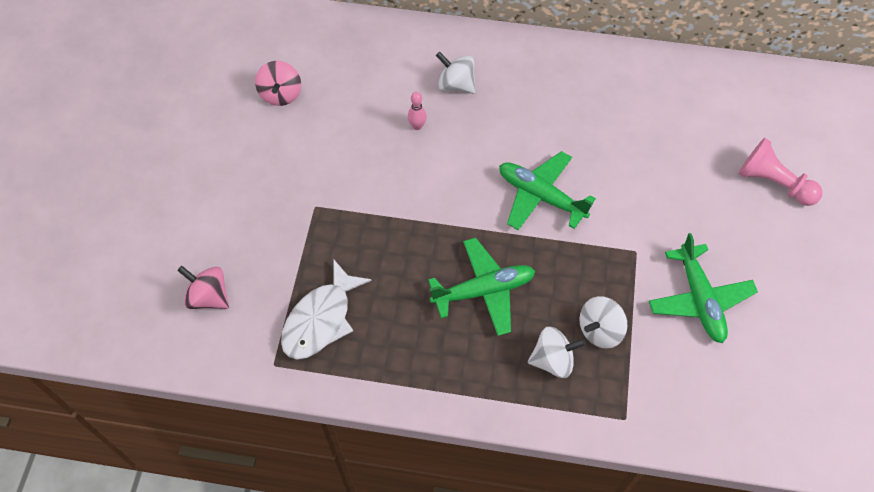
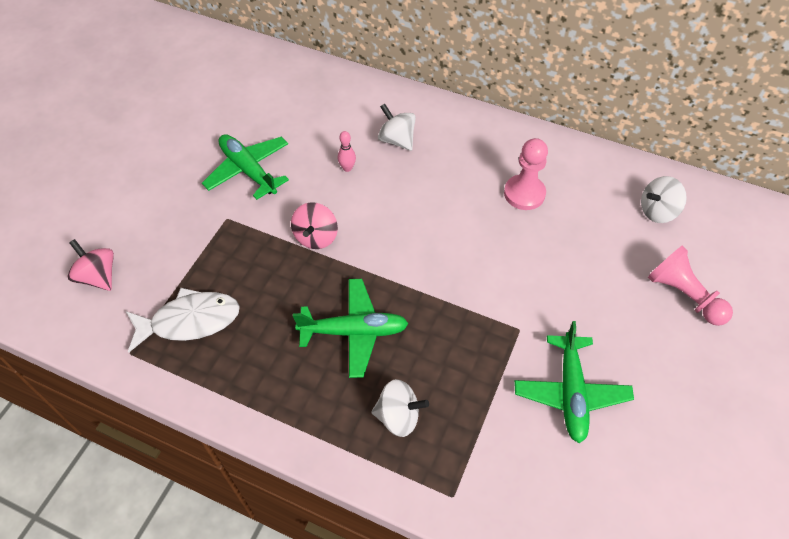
camera: 15 degrees right, 5 degrees down
(281, 94) = (236, 117): pink spinning top -> pink spinning top (316, 237)
(321, 319) = (190, 321): white fish -> white fish turned 150 degrees counterclockwise
(540, 196) = (441, 256): green plane -> green plane (248, 170)
(599, 115) = (524, 194): none -> pink pawn
(600, 330) = (456, 398): white spinning top -> white spinning top (657, 211)

